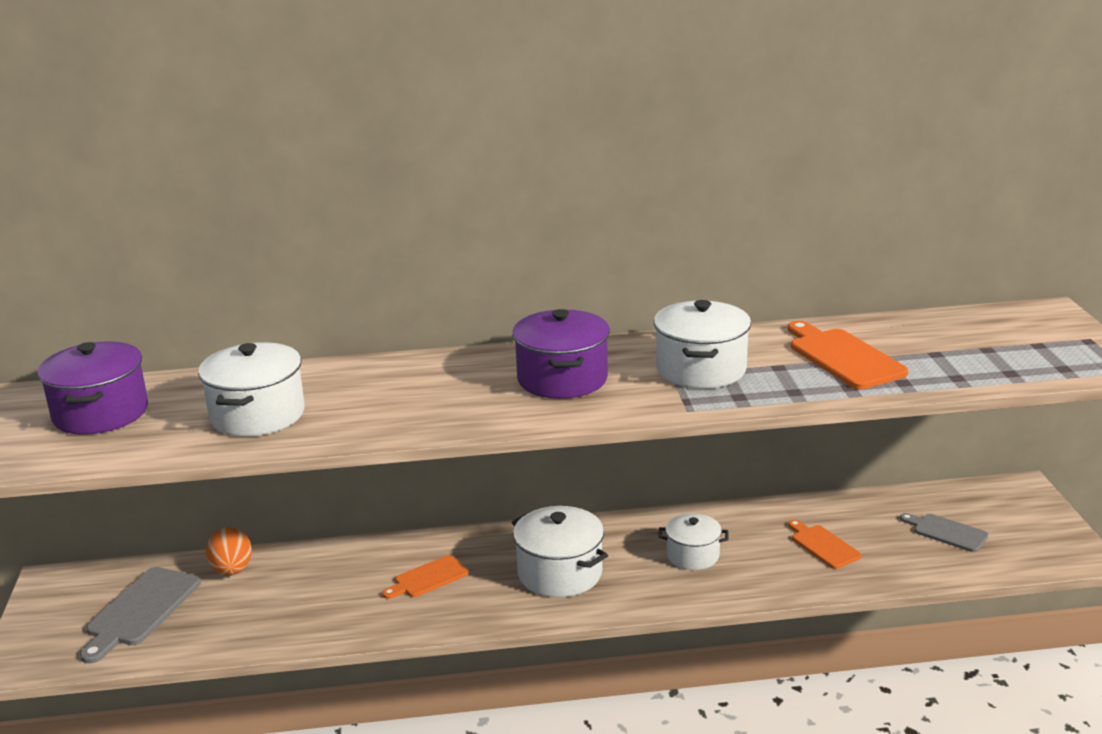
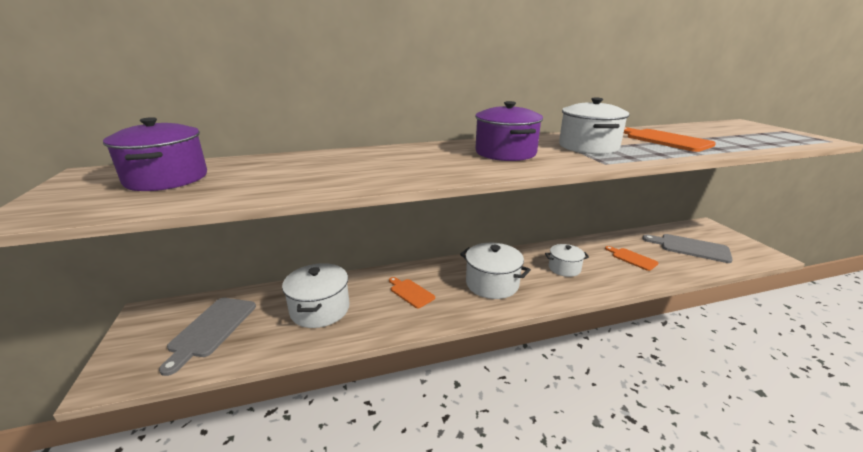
camera: 10 degrees left, 0 degrees up
(232, 570) = (277, 296): orange egg -> none
(257, 415) = (296, 176): white pot -> white pot (320, 309)
(428, 578) = (410, 292): orange cutting board -> orange cutting board turned 90 degrees clockwise
(946, 532) = (690, 248): grey cutting board -> grey cutting board, size x1.61

